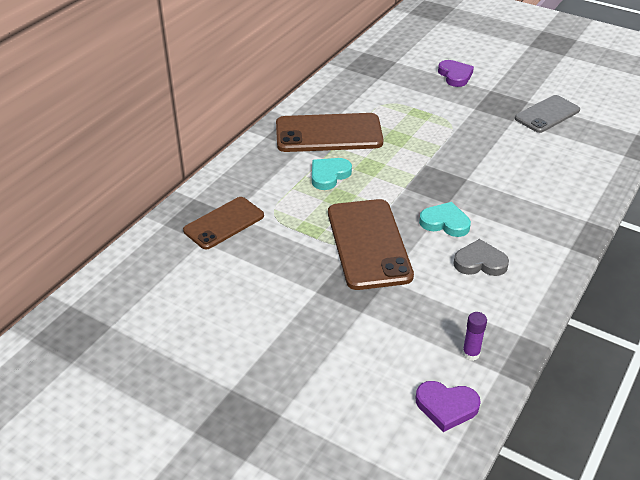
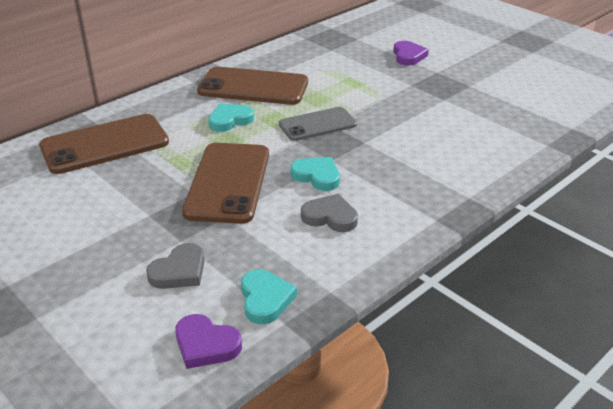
camera: 15 degrees right, 5 degrees down
(224, 223) = (105, 144): brown phone -> brown phone, size x1.56
(380, 342) = (179, 271): none -> grey heart
(471, 354) = (265, 299): purple glue stick -> turquoise heart
(547, 114) = (483, 99): grey phone -> grey phone (317, 124)

